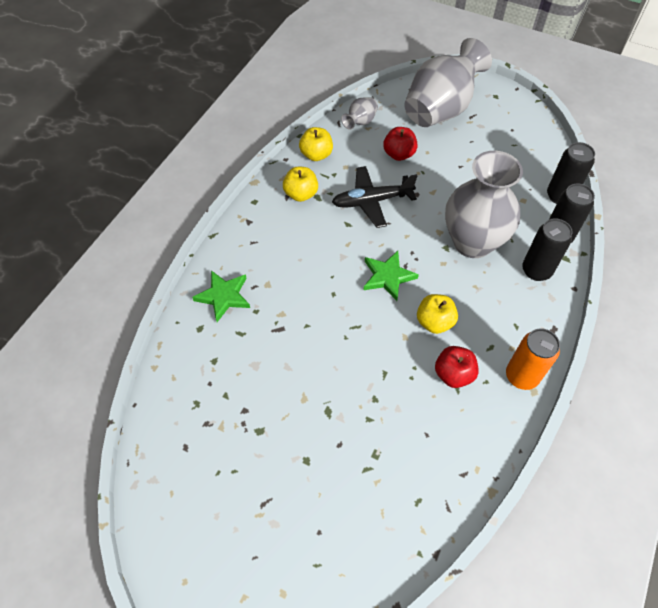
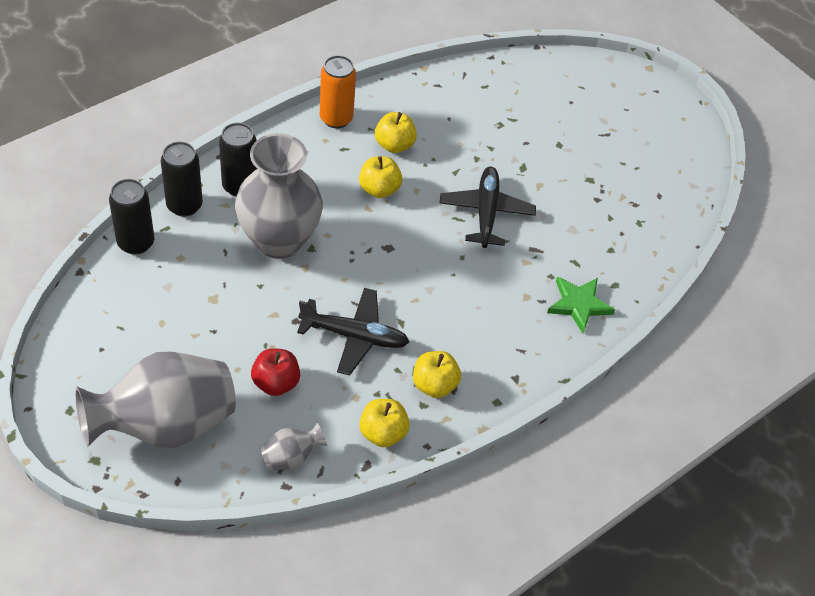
camera: 160 degrees left, 5 degrees down
(336, 344) = (486, 212): none -> black plane
(387, 277) = (395, 247): green star -> none
(453, 374) = (394, 145): red apple -> yellow apple

